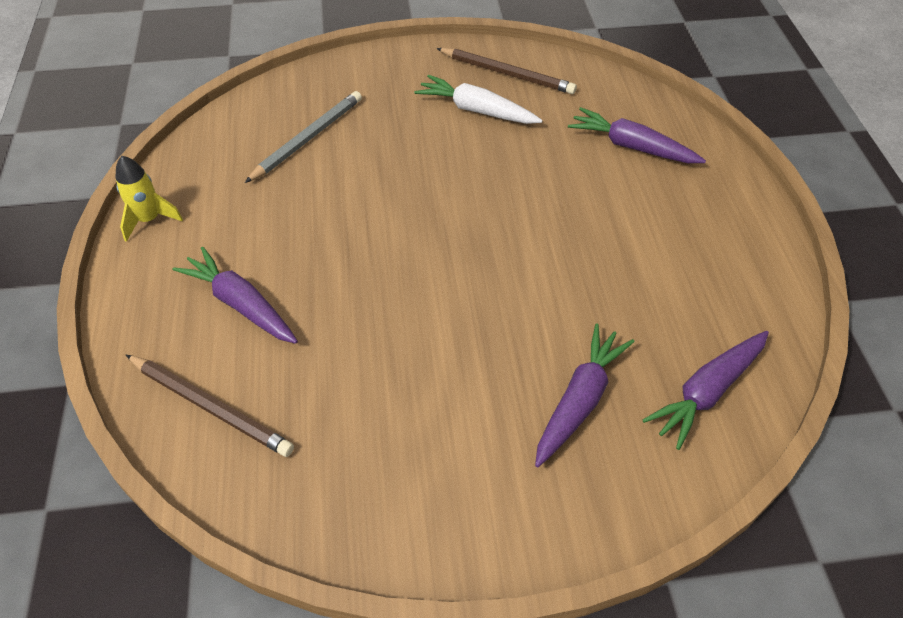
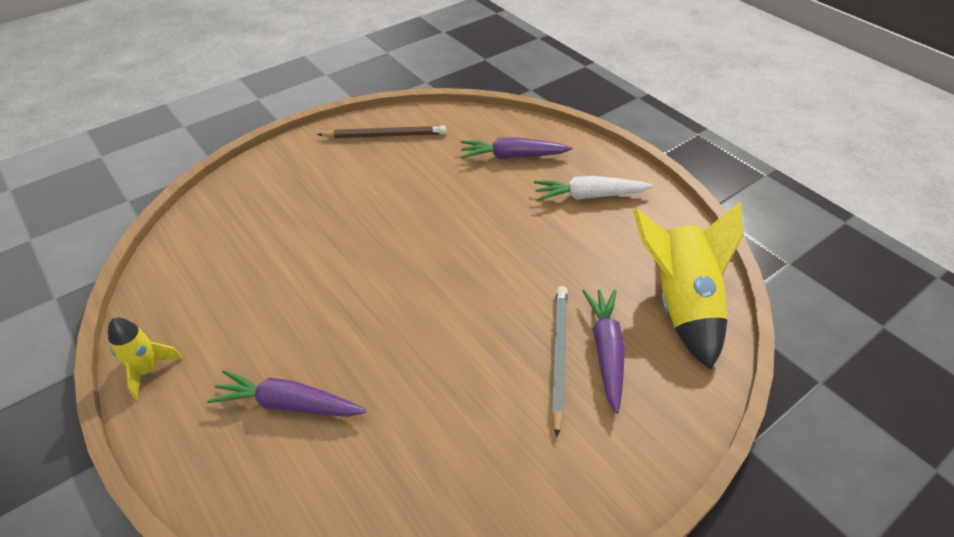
camera: 30 degrees left, 5 degrees down
(211, 406) = (322, 504): brown pencil -> none
(307, 138) = (254, 243): grey pencil -> grey pencil (558, 356)
(476, 110) = (380, 170): white carrot -> white carrot (588, 196)
(707, 392) = (681, 304): purple carrot -> yellow rocket

